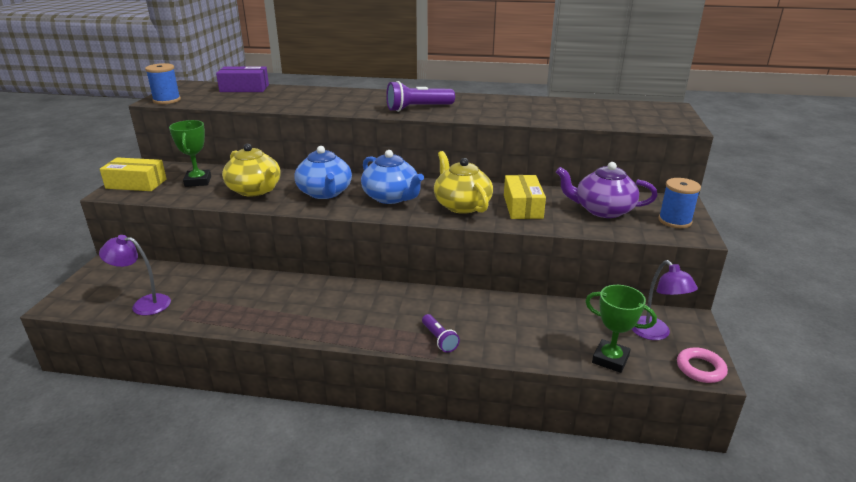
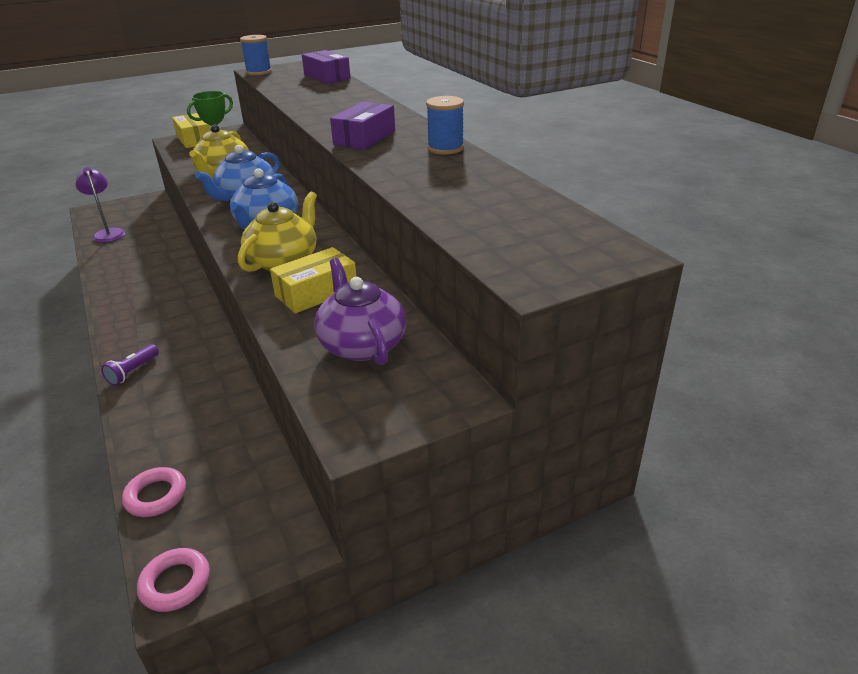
camera: 55 degrees right, 5 degrees up
(418, 108) = (364, 138): purple flashlight -> purple box
(610, 359) = (156, 496): green trophy -> pink ring
(655, 333) = (237, 518): purple lamp -> none
(674, 221) = (385, 408): blue spool -> blue spool (445, 148)

